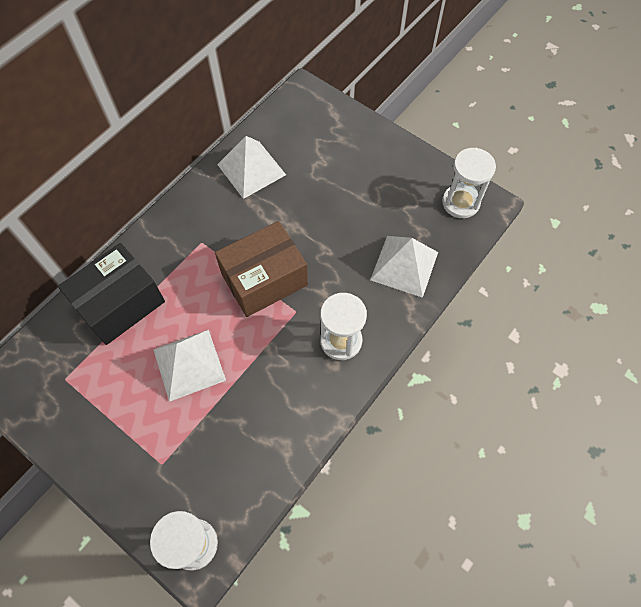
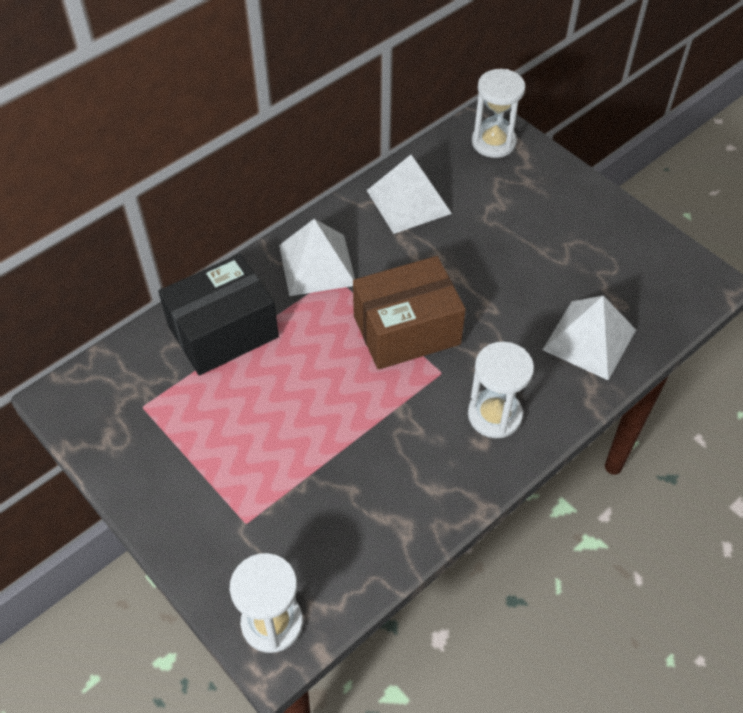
camera: 10 degrees right, 10 degrees down
(189, 364) = (298, 413): white pyramid -> white pyramid (317, 265)
(460, 202) = (674, 276): white hourglass -> white hourglass (493, 142)

